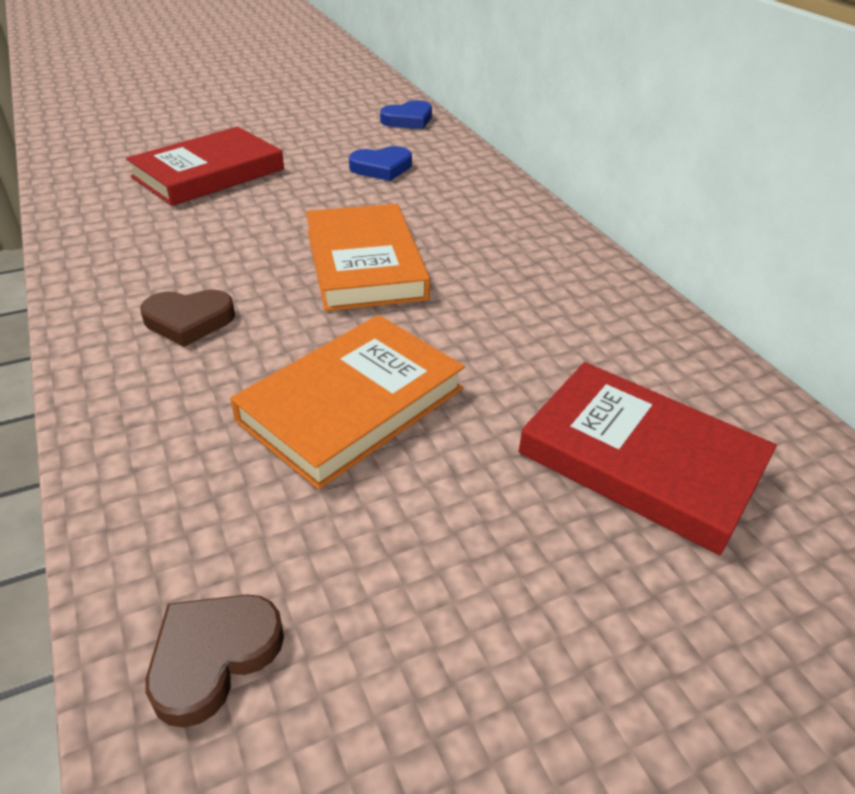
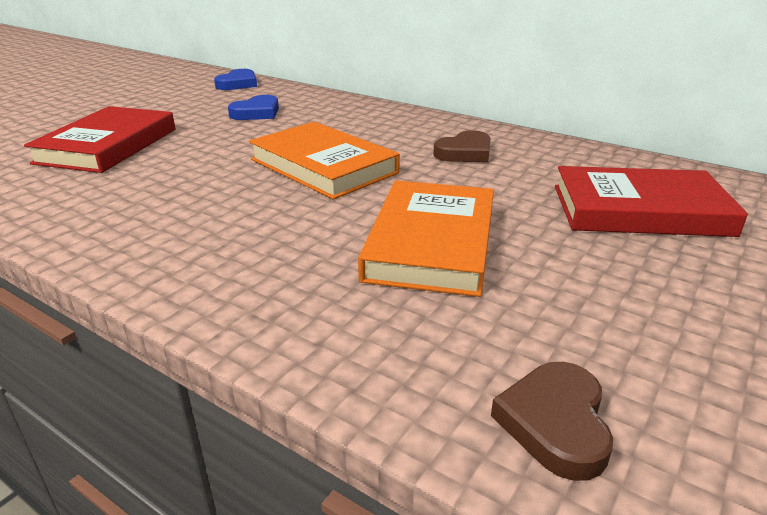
camera: 30 degrees left, 10 degrees down
(189, 321) = (227, 237): brown heart -> brown heart (465, 152)

